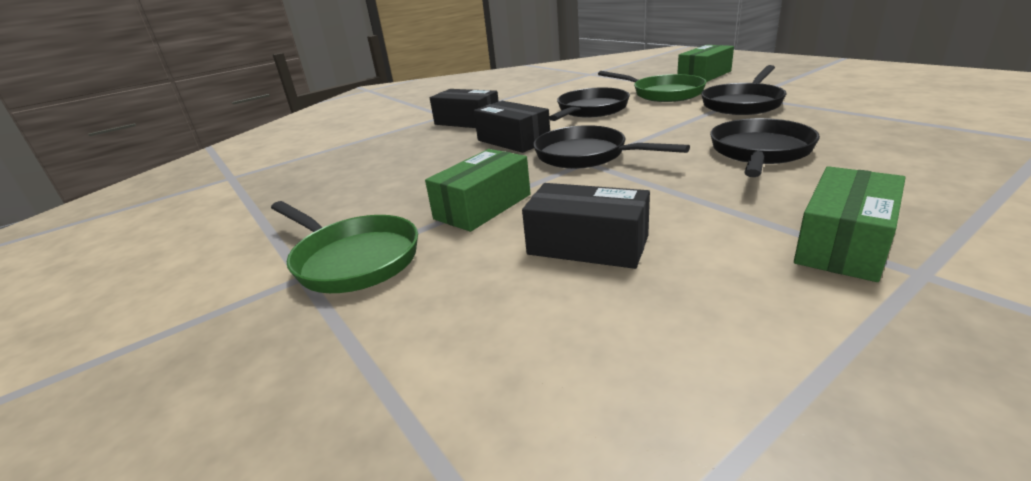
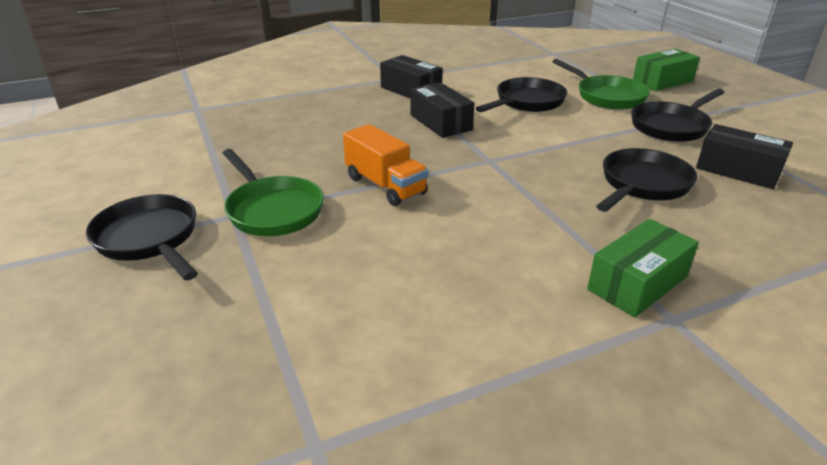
camera: 10 degrees right, 5 degrees up
(483, 207) = (385, 185): green box -> orange truck
(586, 155) = (493, 153): black pan -> black pan (149, 239)
(587, 245) = (447, 239): black box -> black box (738, 170)

